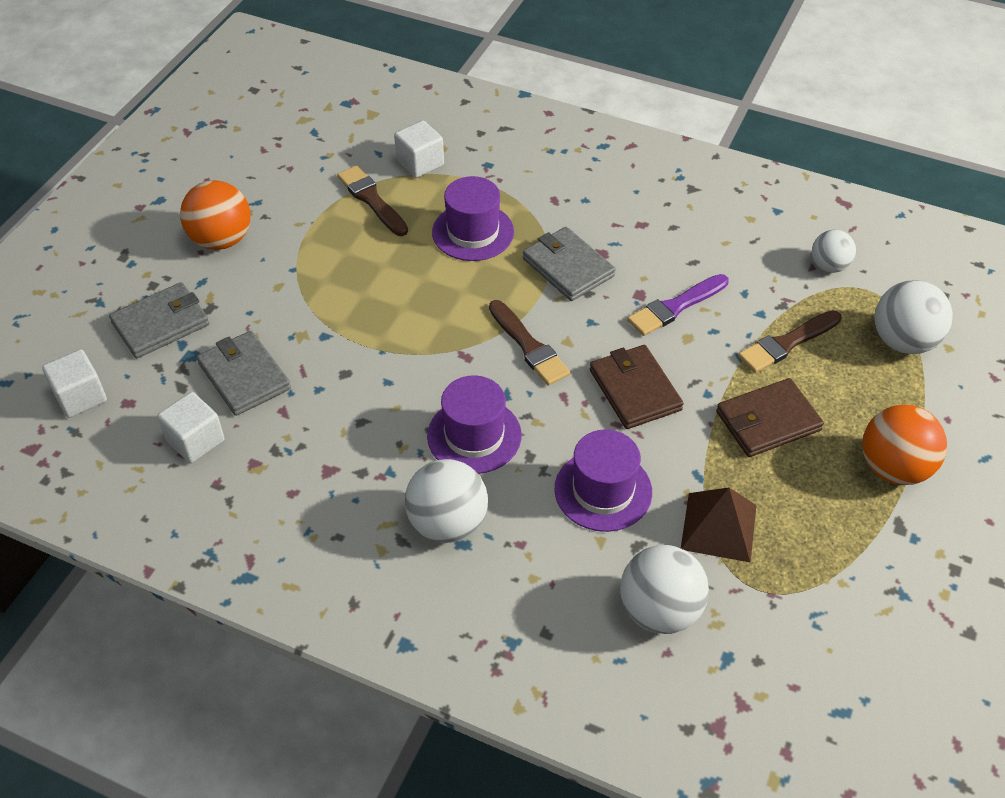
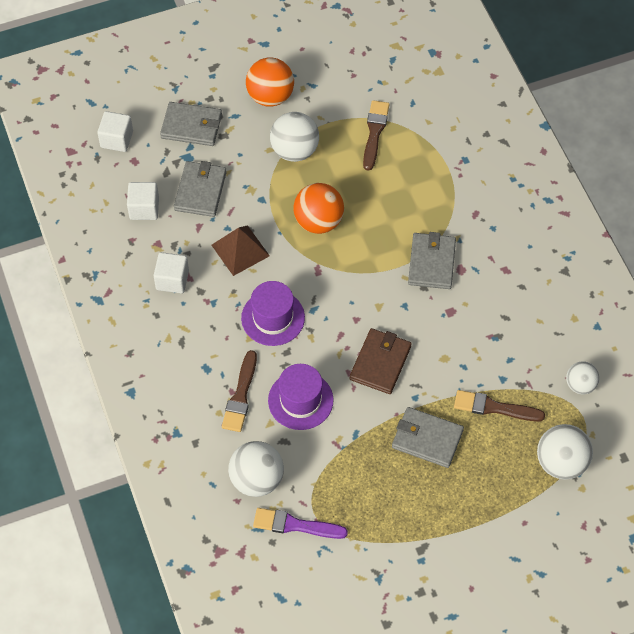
camera: 45 degrees right, 10 degrees up
(420, 163) = (428, 128): white cube -> white cube (172, 280)
(447, 523) = (211, 352): white ball -> white ball (294, 150)
(473, 232) = (406, 198): purple hat -> none
(529, 346) = (356, 292): brown brush -> brown brush (240, 396)
(675, 307) = (460, 335): purple brush -> purple brush (295, 525)
(719, 527) = (333, 467): brown pyramid -> brown pyramid (240, 250)
(768, 421) = (427, 439): brown wallet -> grey wallet
(894, 468) = (459, 520): orange ball -> orange ball (318, 221)

